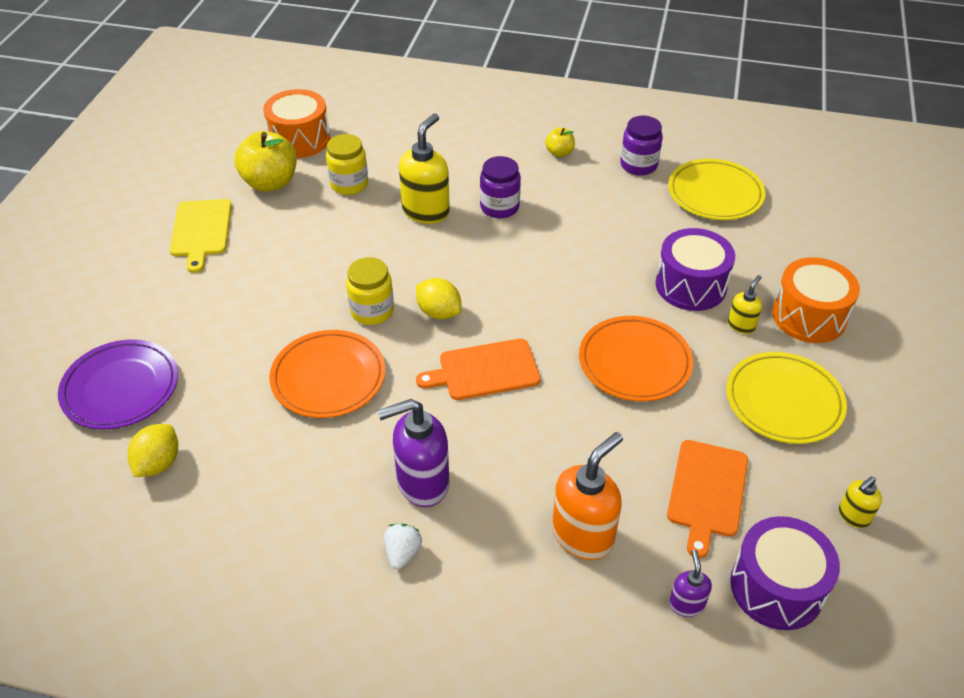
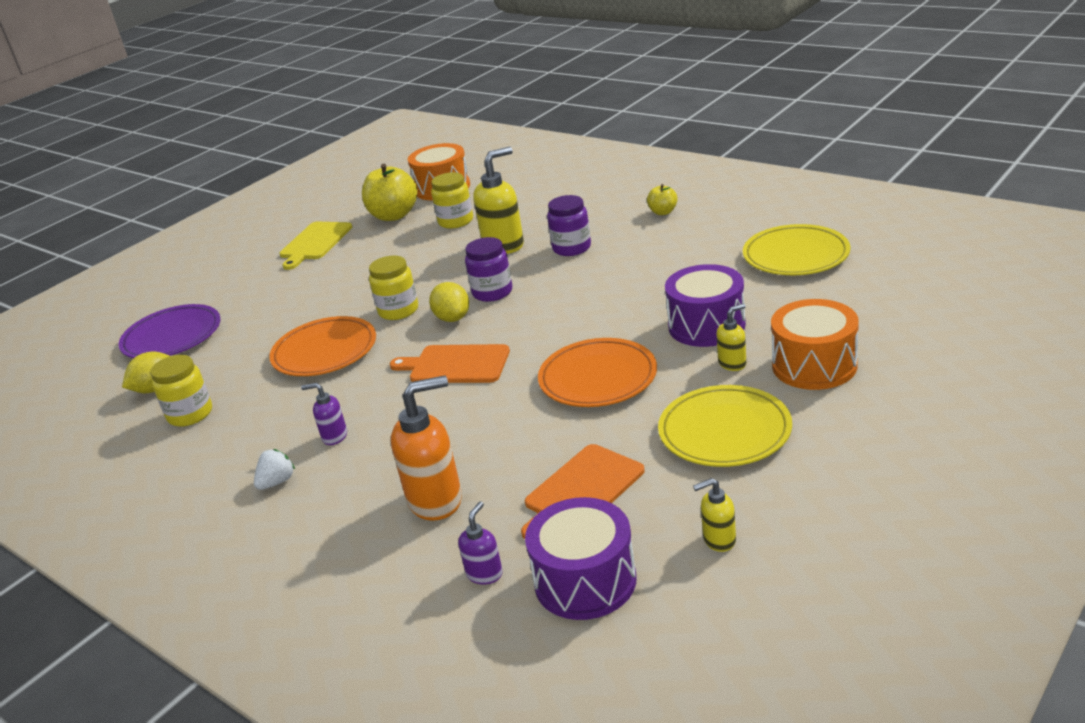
camera: 30 degrees right, 15 degrees down
(231, 489) = (190, 414): none -> yellow jar
(422, 483) = (334, 436): purple soap dispenser -> purple soap dispenser, size x0.51
(638, 165) = (734, 227): purple jar -> purple jar (492, 292)

